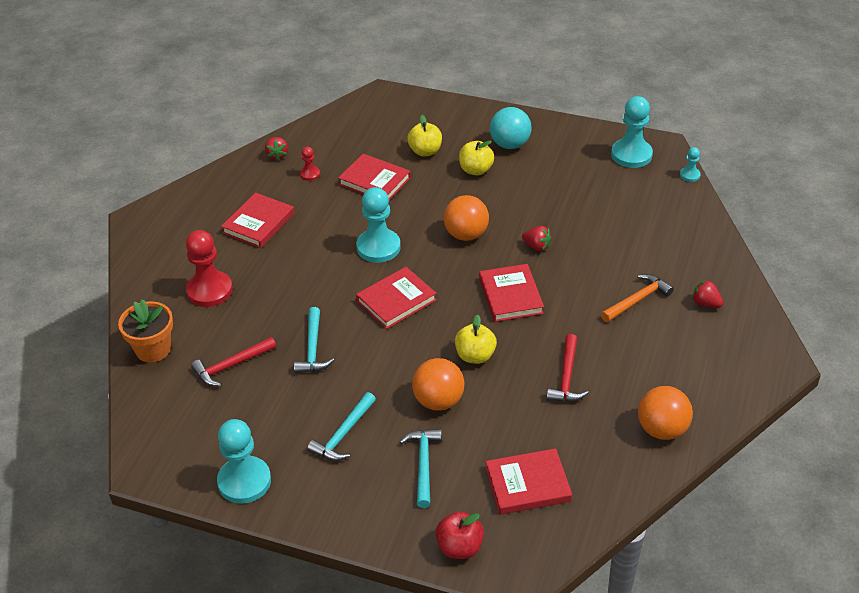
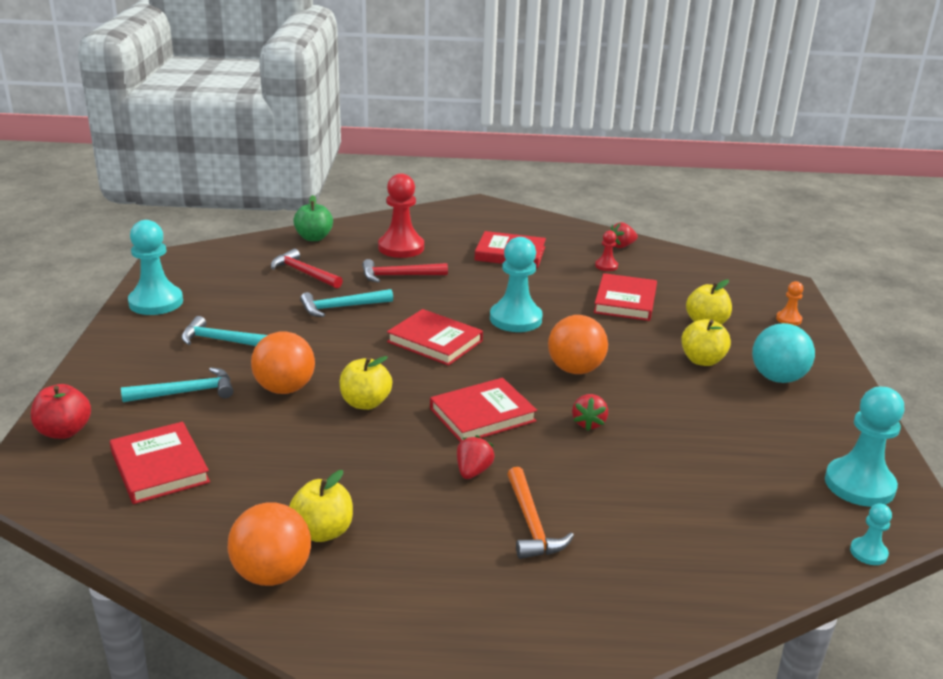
camera: 70 degrees right, 15 degrees down
(153, 349) = (314, 238): orange flower pot -> green apple
(435, 111) = (788, 319): none -> orange pawn
(566, 377) = (351, 476): red hammer -> red hammer (399, 276)
(624, 399) = (323, 532): none -> yellow apple
(637, 300) = (531, 524): orange hammer -> orange hammer turned 45 degrees clockwise
(705, 303) = (561, 598): red strawberry -> red strawberry (473, 471)

